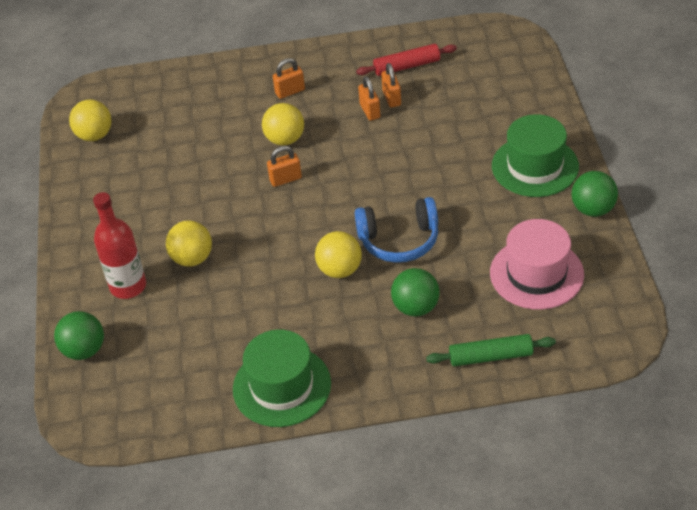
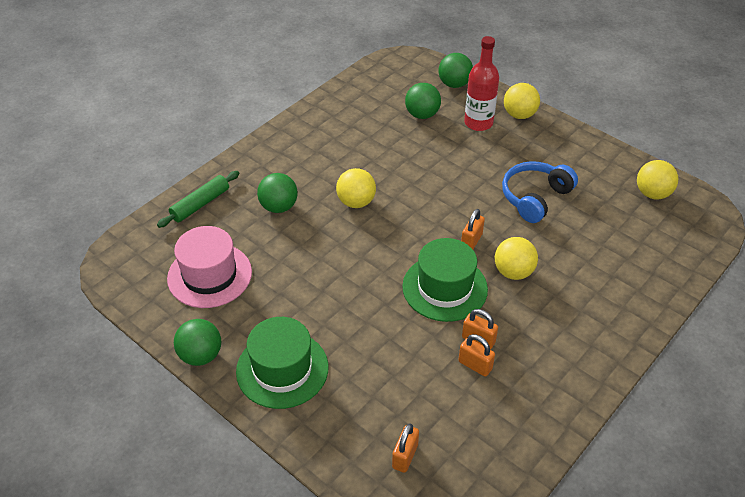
camera: 135 degrees right, 0 degrees up
(166, 331) = (422, 114): none -> green ball
(192, 258) = (462, 157): yellow ball -> yellow ball (519, 115)
(282, 386) = (318, 125): green hat -> green hat (444, 288)
(290, 91) = (567, 317): orange padlock -> orange padlock (405, 456)
(399, 240) = (335, 244): blue headphones -> blue headphones (535, 197)
(407, 66) = (501, 411): red rolling pin -> none

